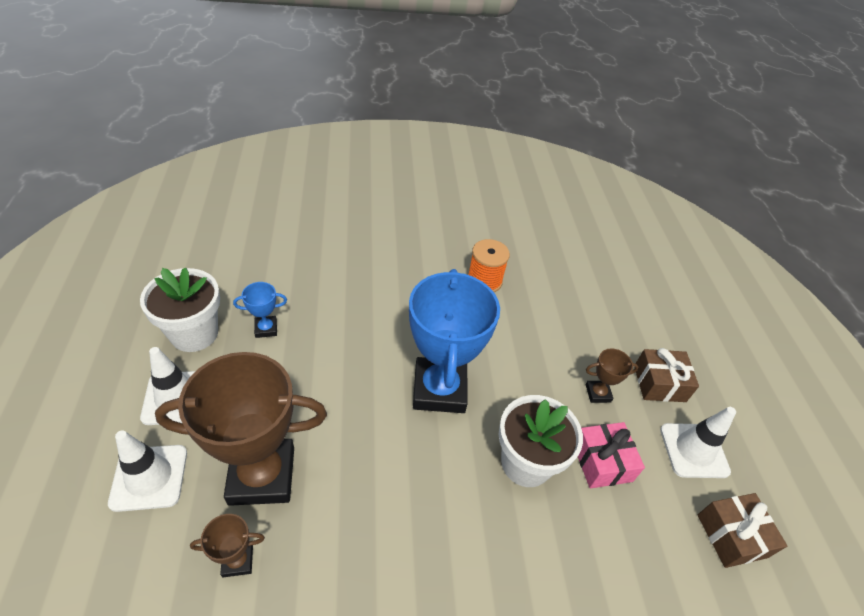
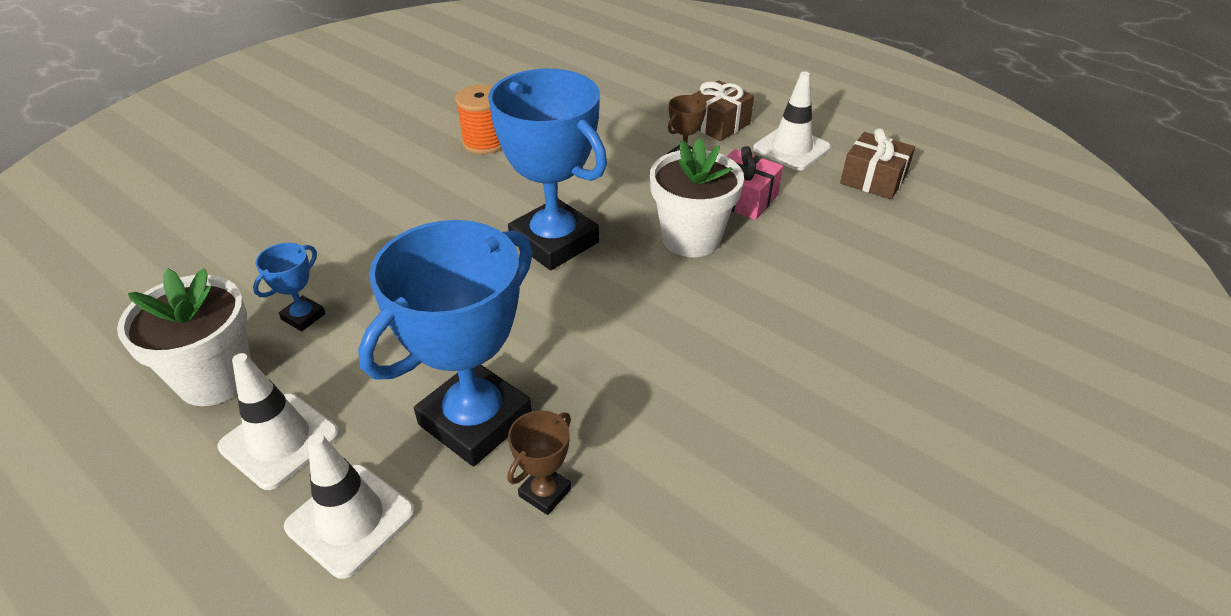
camera: 40 degrees left, 5 degrees down
(262, 475) = (475, 420): brown trophy -> blue trophy

